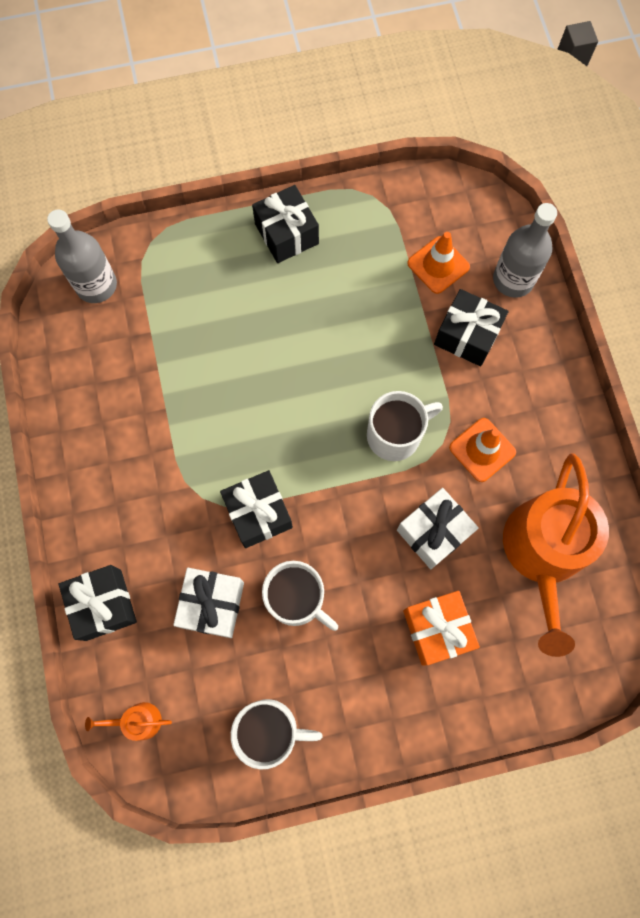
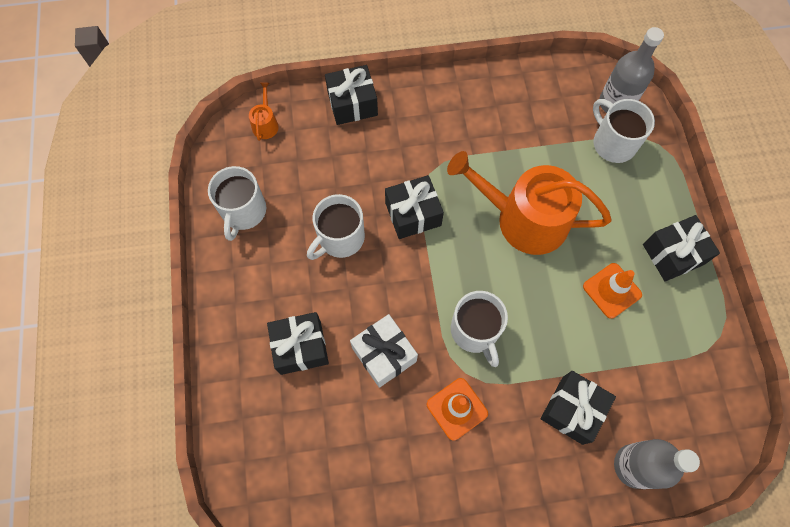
camera: 95 degrees right, 5 degrees down
(151, 289) = (613, 143): none -> white mug
(212, 604) = (343, 177): white gift -> none
(437, 629) = (300, 347): orange gift -> black gift
(438, 265) = (647, 391): orange traffic cone -> orange traffic cone (612, 290)
(543, 553) = (355, 452): orange watering can -> orange watering can (523, 219)

